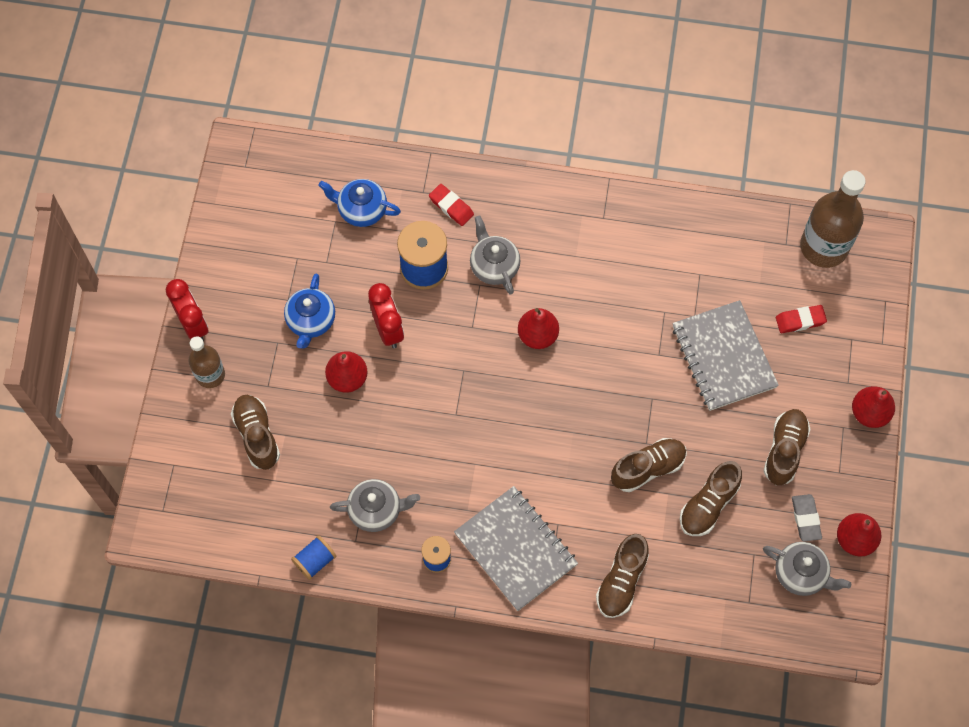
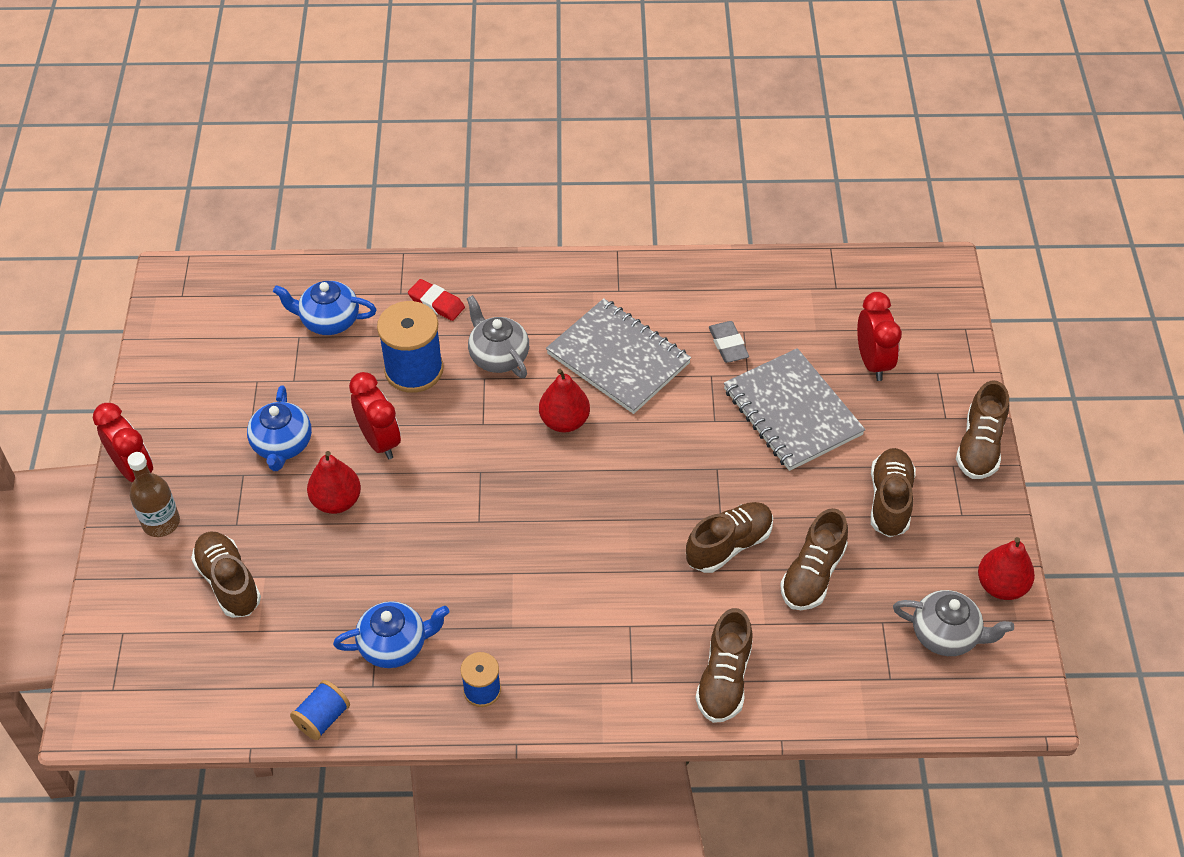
camera: 10 degrees left, 15 degrees down
(376, 510) = (394, 645): grey teapot -> blue teapot
(516, 549) = (582, 663): grey notebook -> grey notebook (618, 358)
(800, 321) = (872, 362): red eraser -> red clock
(805, 519) = (935, 572): grey eraser -> grey eraser (728, 345)
(824, 247) = (880, 284): brown bottle -> none
(869, 413) = (979, 446): red pear -> brown shoe

